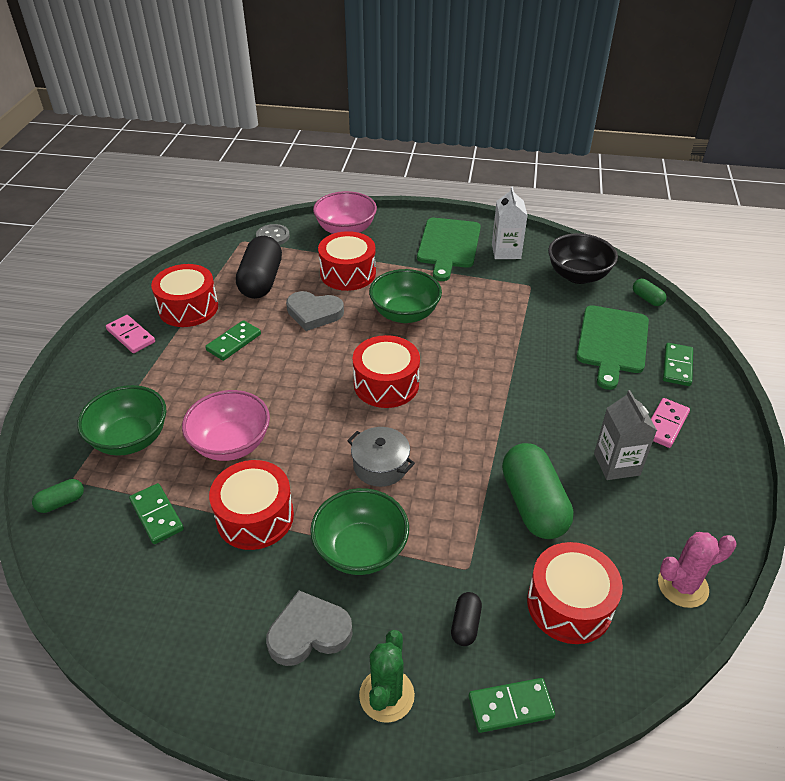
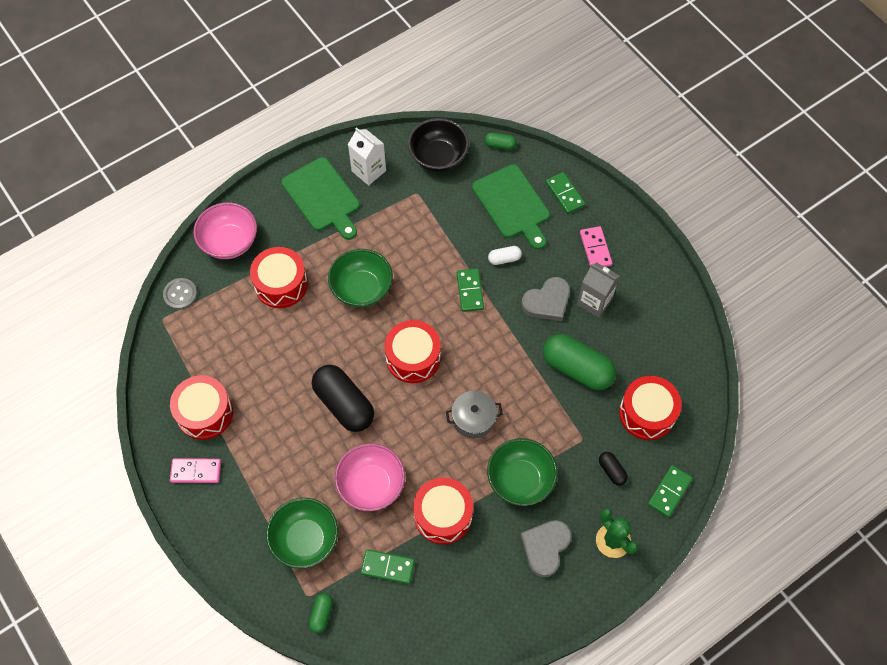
camera: 45 degrees left, 20 degrees up
(233, 342) = (276, 412): green domino -> green domino (470, 291)
(261, 281) = (227, 344): black capsule -> black capsule (344, 404)
(314, 313) = (300, 341): grey heart -> grey heart (547, 302)
(558, 373) = (504, 259): none -> white capsule
(682, 586) = (686, 353): pink cactus -> none

